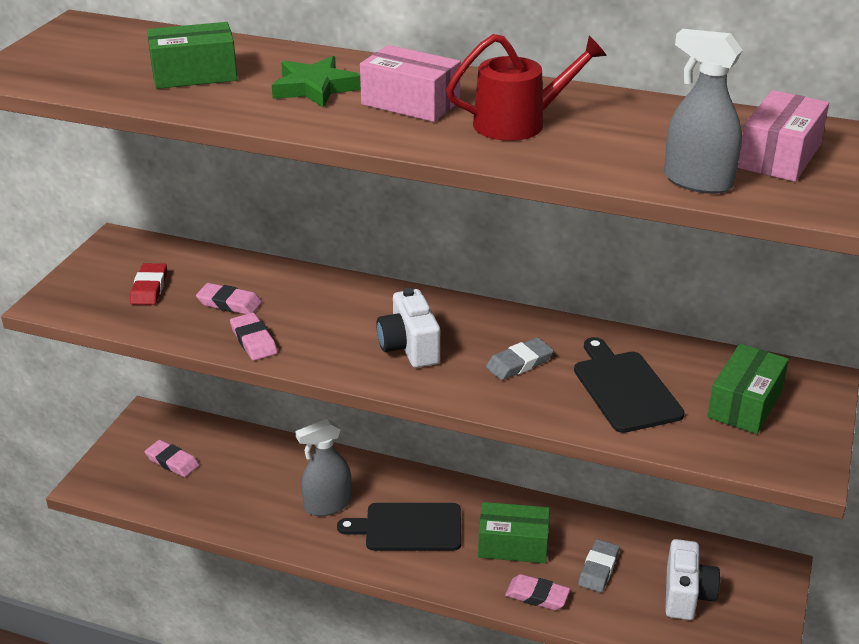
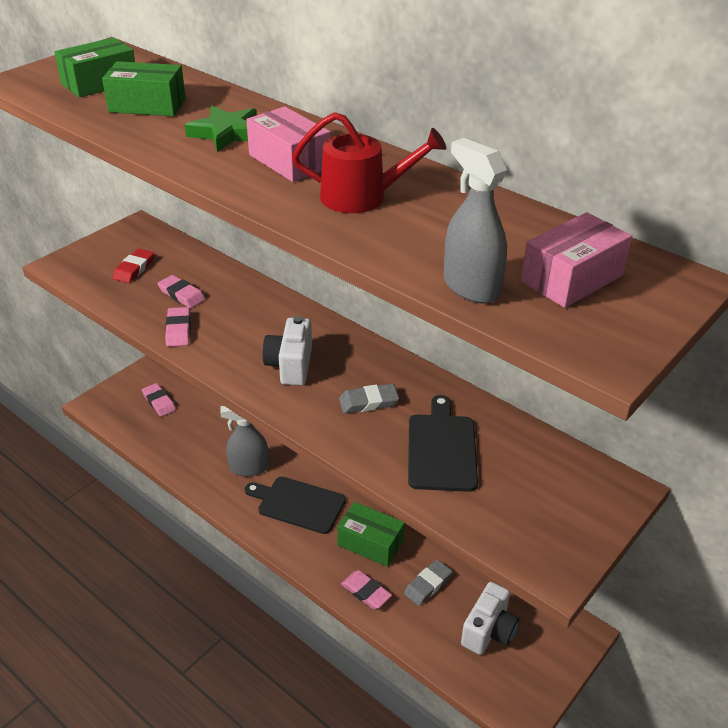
camera: 20 degrees right, 5 degrees up
(745, 404) = (538, 492): green box -> green box (100, 83)

